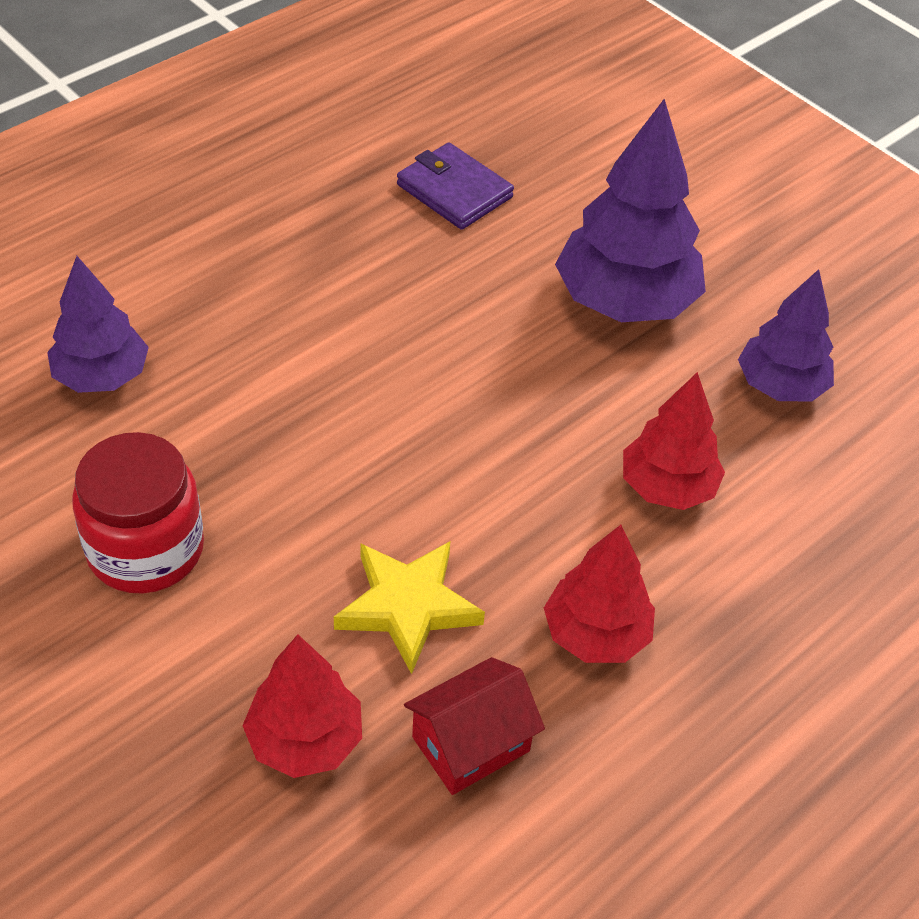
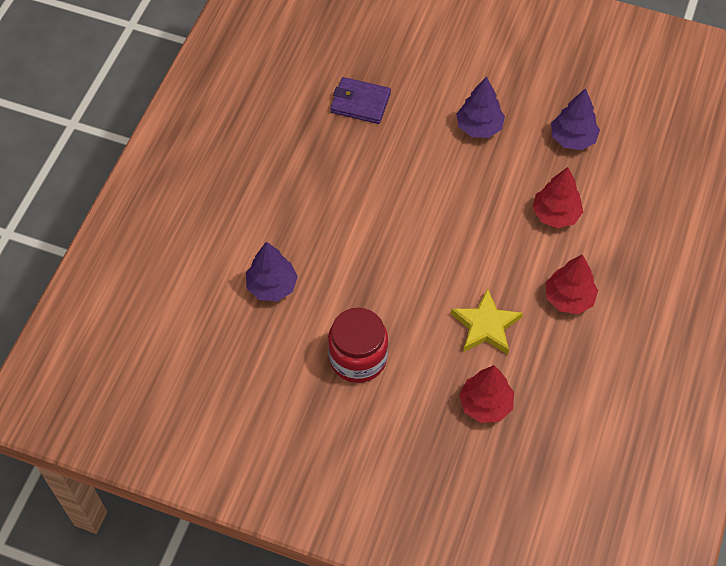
camera: 25 degrees left, 10 degrees up
(471, 744) = (550, 371): red house -> none
(625, 302) = (479, 127): purple tree -> purple tree, size x0.62

